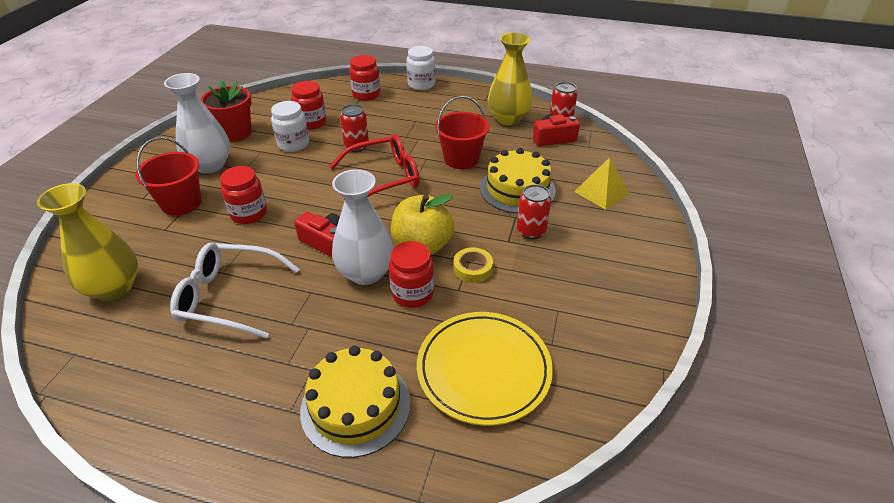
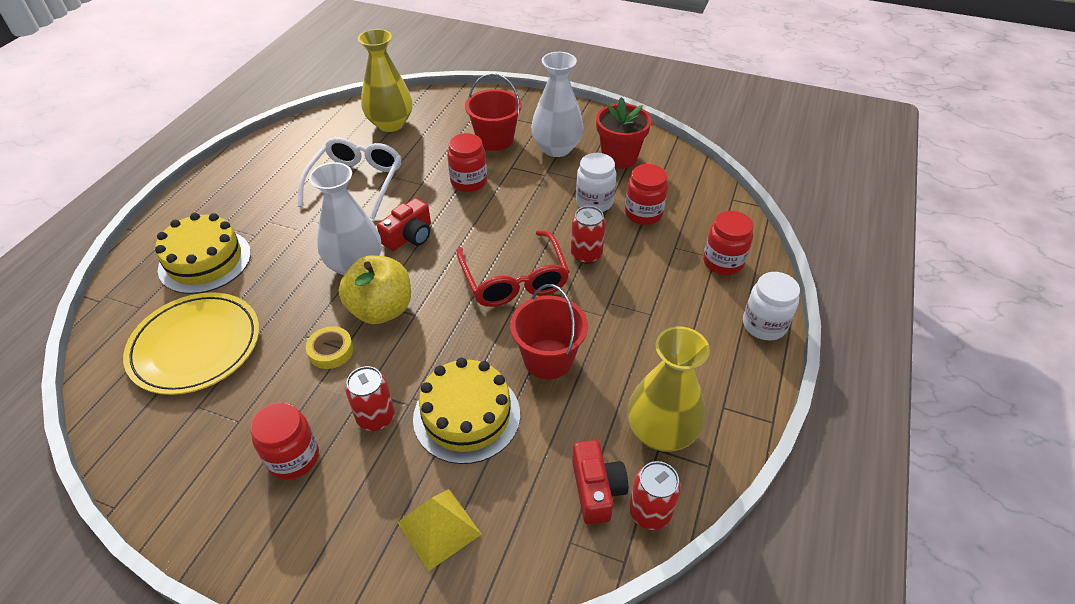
camera: 95 degrees right, 5 degrees up
(412, 293) = (313, 299): red jar -> red jar (293, 458)

